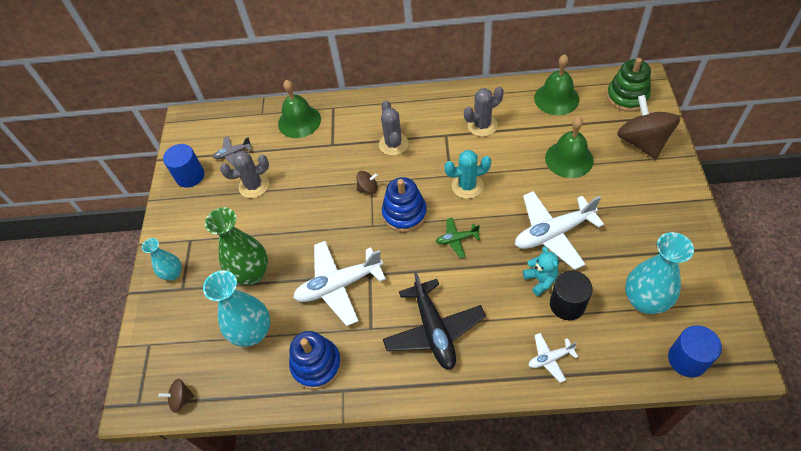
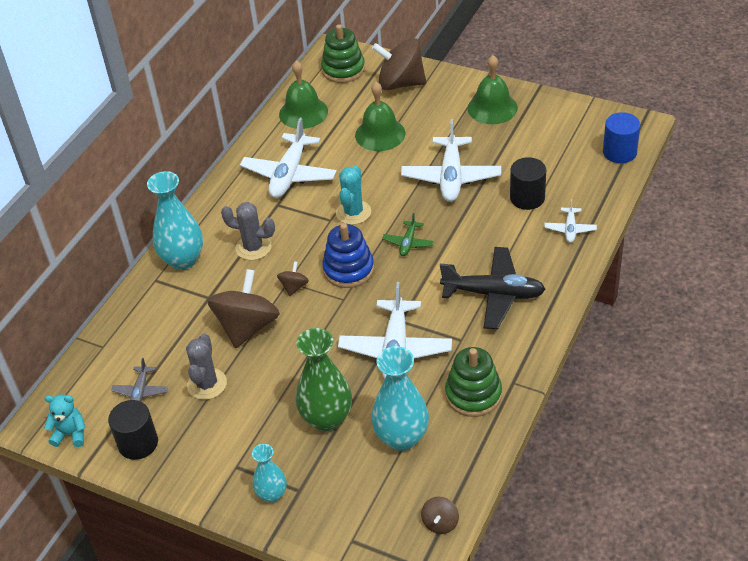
camera: 65 degrees left, 10 degrees down
(190, 176) = (138, 443): blue cylinder -> black cylinder
(299, 121) = (148, 315): green bell -> green bell (492, 108)
(316, 181) = (247, 326): none -> brown spinning top
(316, 365) = (473, 394): blue stacking toy -> green stacking toy
(482, 125) = (289, 174): grey cactus -> white plane
(540, 280) = (492, 204): turquoise teddy bear -> turquoise teddy bear (70, 434)
(644, 301) = (555, 152): turquoise vase -> turquoise vase (183, 260)

